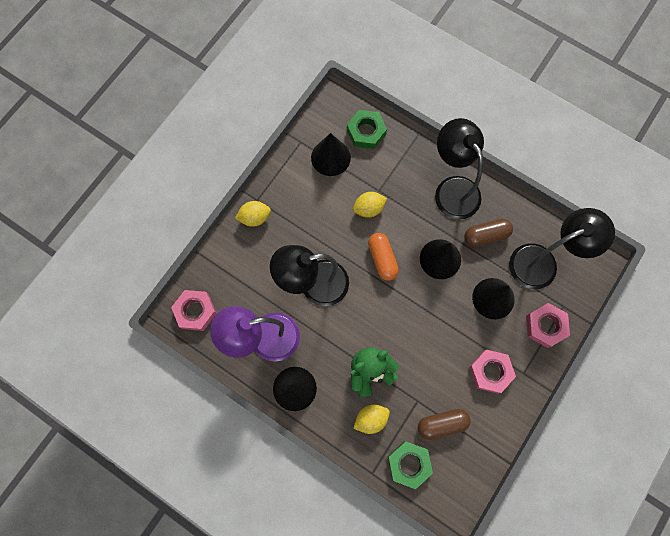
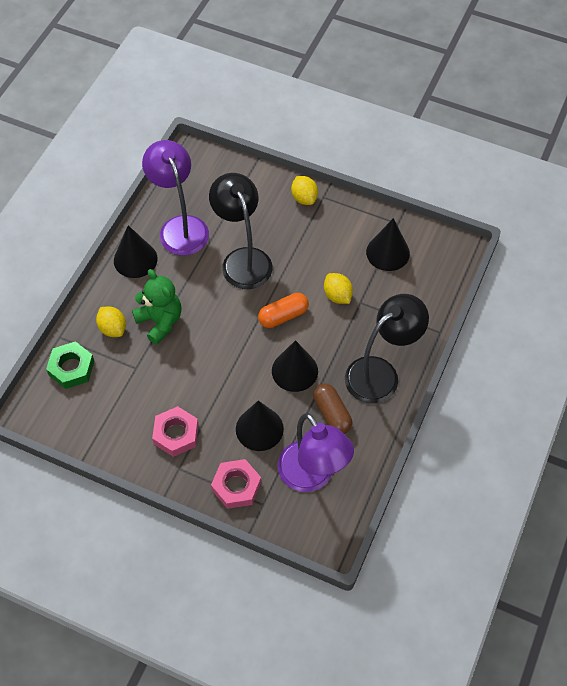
camera: 80 degrees right, 15 degrees down
(195, 311) = (199, 168): pink nut -> none
(366, 132) = (427, 281): green nut -> none
(442, 424) = (114, 393): brown capsule -> none
(542, 262) = (312, 476): black lamp -> purple lamp

